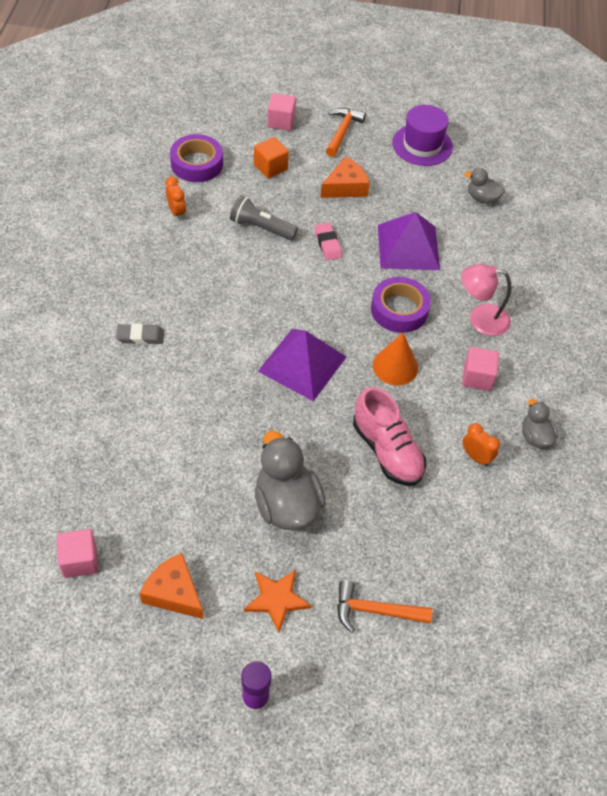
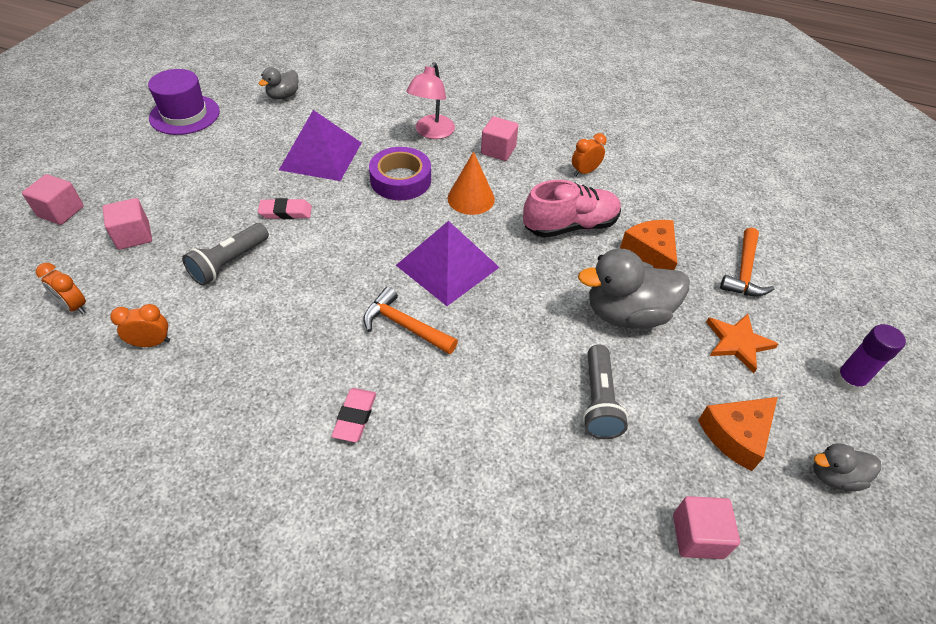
camera: 75 degrees left, 5 degrees down
(140, 336) = (355, 417): grey eraser -> pink eraser
(186, 488) = (598, 401): none -> grey flashlight
(197, 164) = (74, 306): purple tape -> orange clock
(270, 167) = (133, 236): orange cube -> pink cube
(342, 132) = (120, 165): orange hammer -> orange hammer (404, 325)
(345, 187) = (208, 181): orange cheese -> orange cheese (650, 252)
(535, 436) = (568, 134): grey duck -> grey duck (834, 476)

